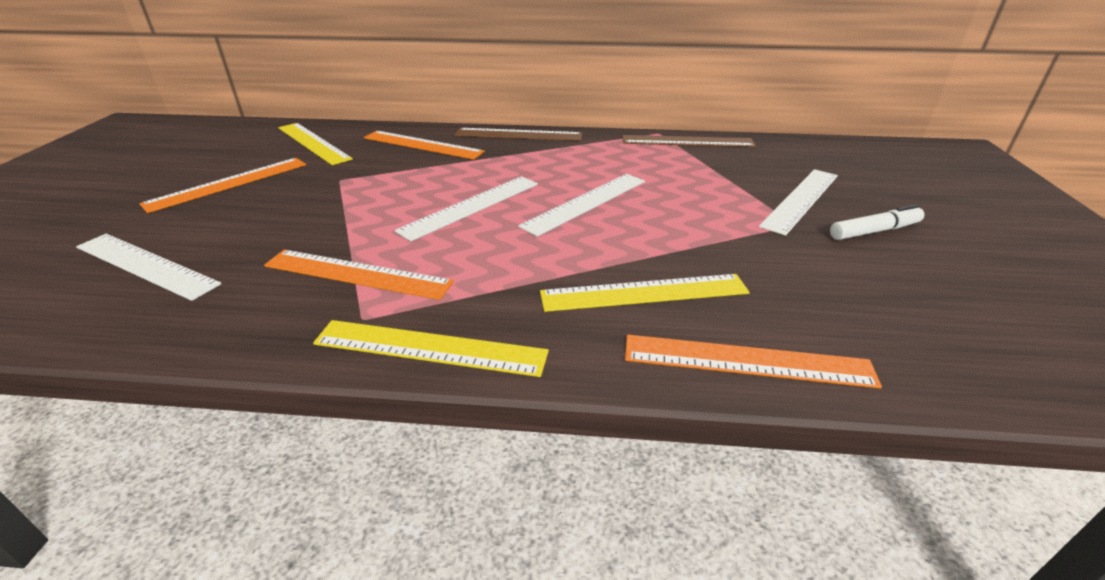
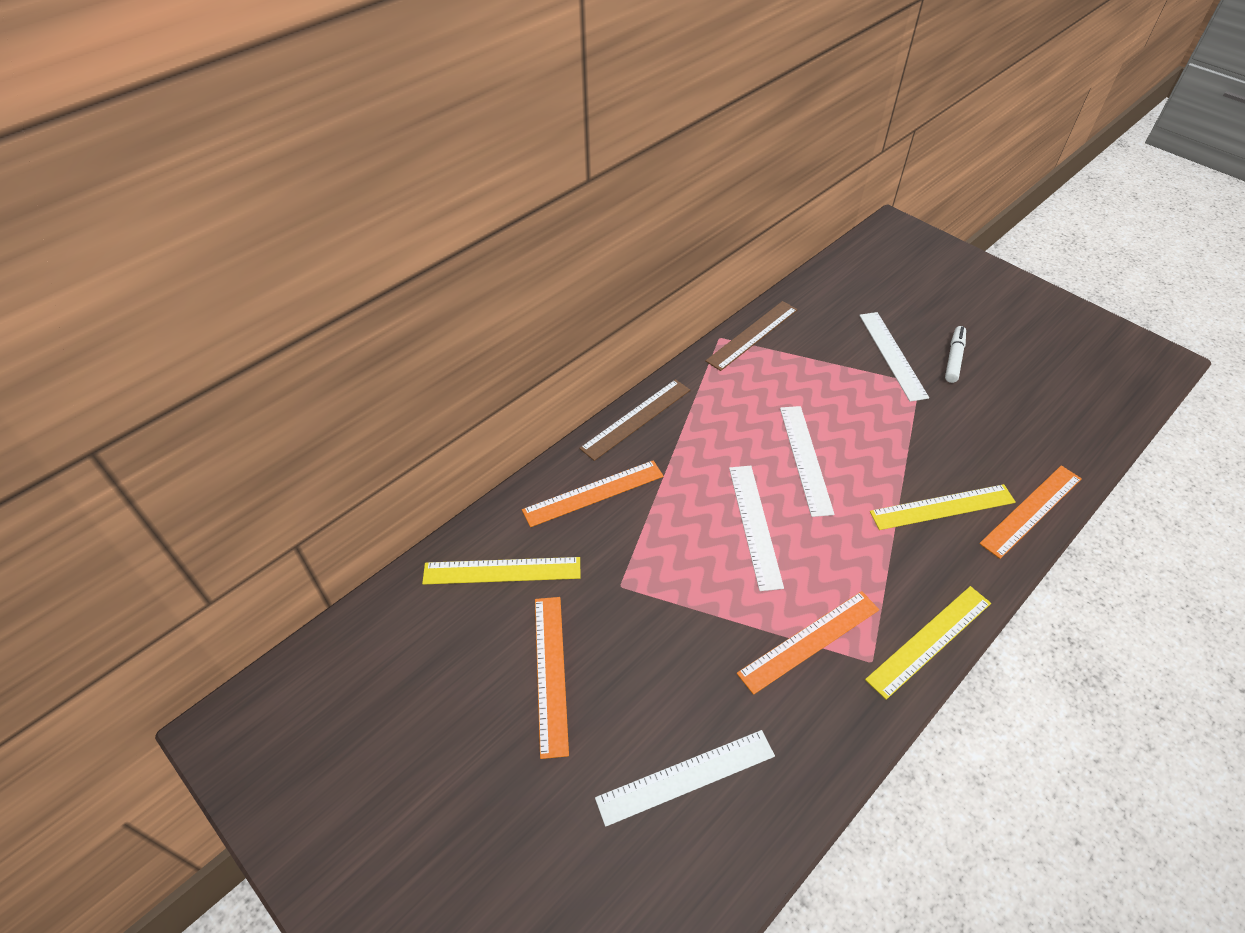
camera: 50 degrees left, 15 degrees up
(644, 293) = (942, 507): yellow ruler -> yellow ruler turned 45 degrees clockwise

